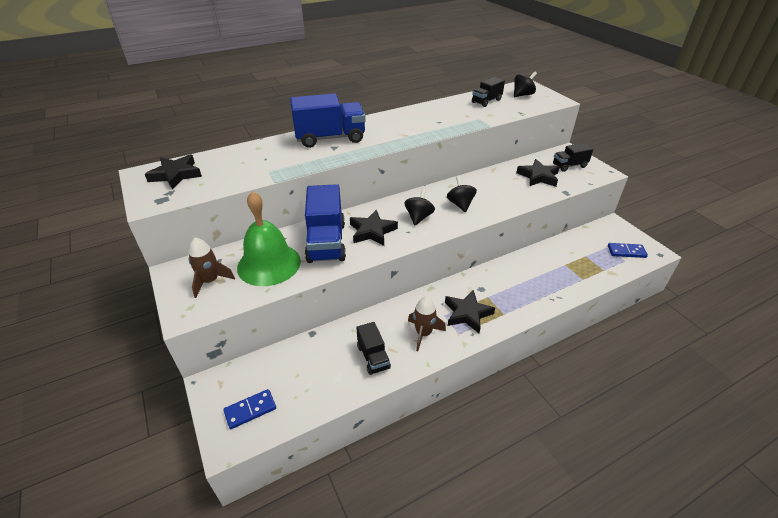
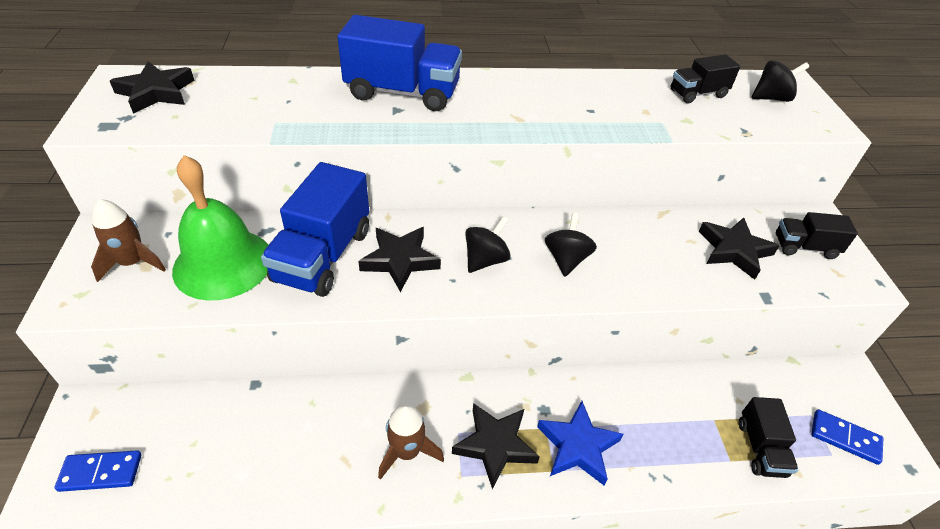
camera: 20 degrees right, 5 degrees up
(373, 357) = (311, 460): black truck -> black truck (760, 448)
(508, 299) = (578, 446): none -> blue star

